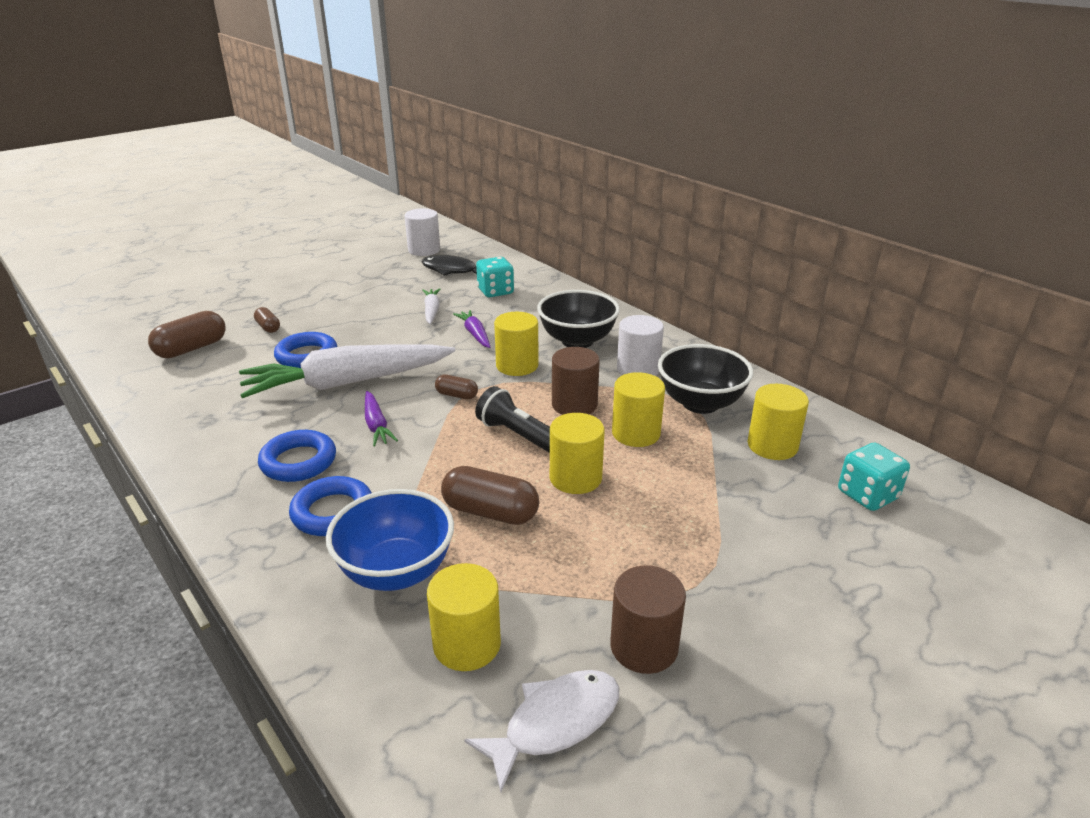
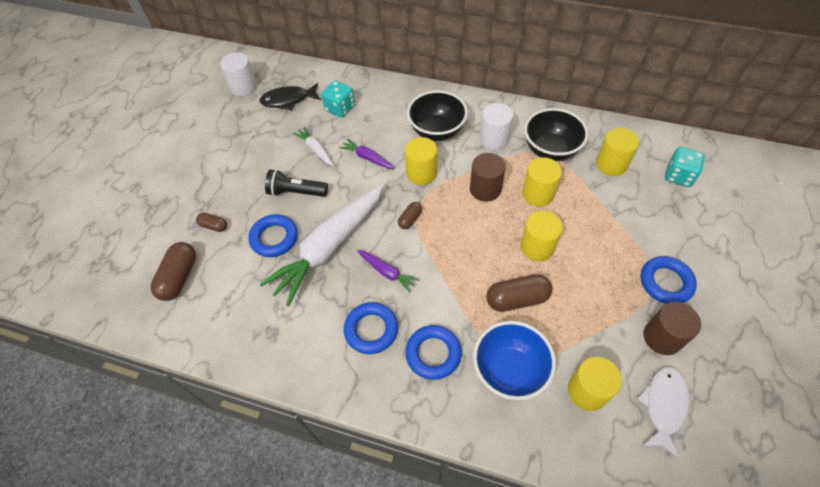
camera: 30 degrees left, 25 degrees up
(456, 395) = (410, 219): brown capsule -> brown capsule turned 45 degrees counterclockwise
(517, 435) = (476, 232): black flashlight -> black flashlight (296, 192)
(719, 592) = (665, 282): none -> blue ring

